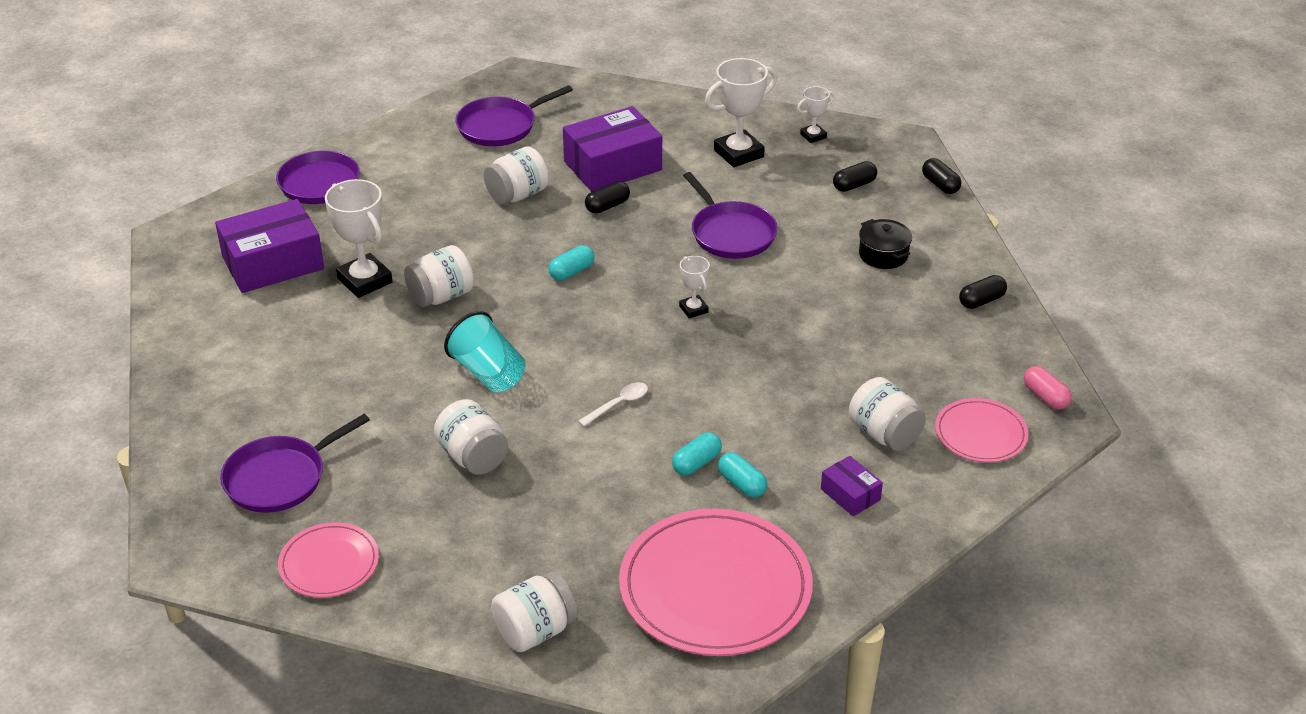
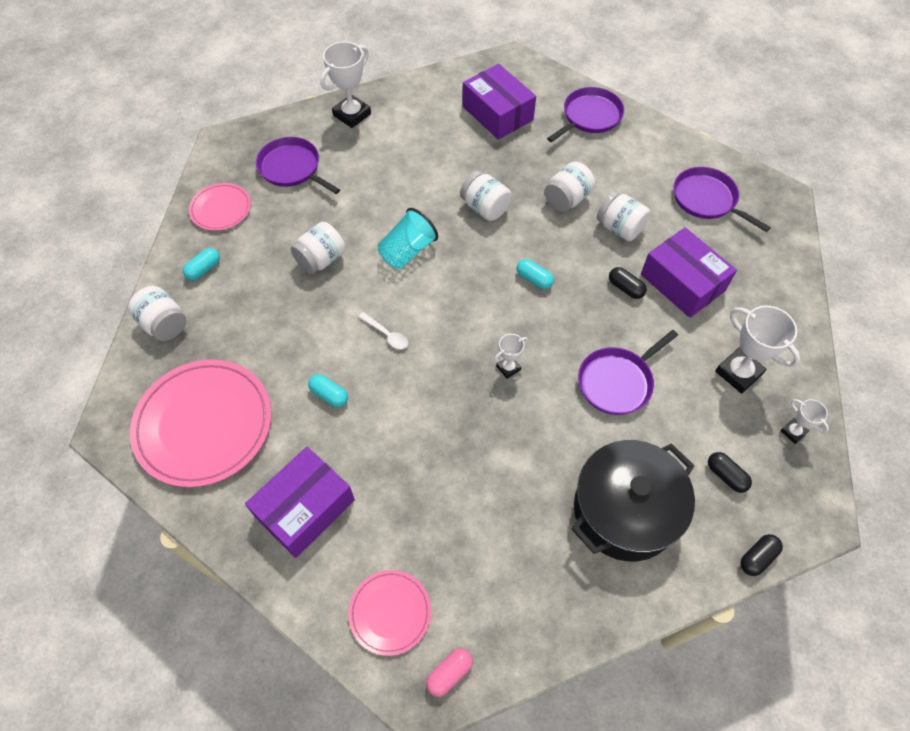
camera: 80 degrees right, 20 degrees up
(365, 280) = (491, 163): white trophy -> white trophy (352, 114)
(742, 484) = (310, 428): turquoise capsule -> turquoise capsule (204, 269)
(850, 494) = (305, 508): purple box -> purple box, size x2.05
(883, 255) = (625, 510): black pot -> black pot, size x2.23
(884, 434) = (379, 529): white jar -> white jar (567, 199)
(981, 301) = (579, 607): black capsule -> none

